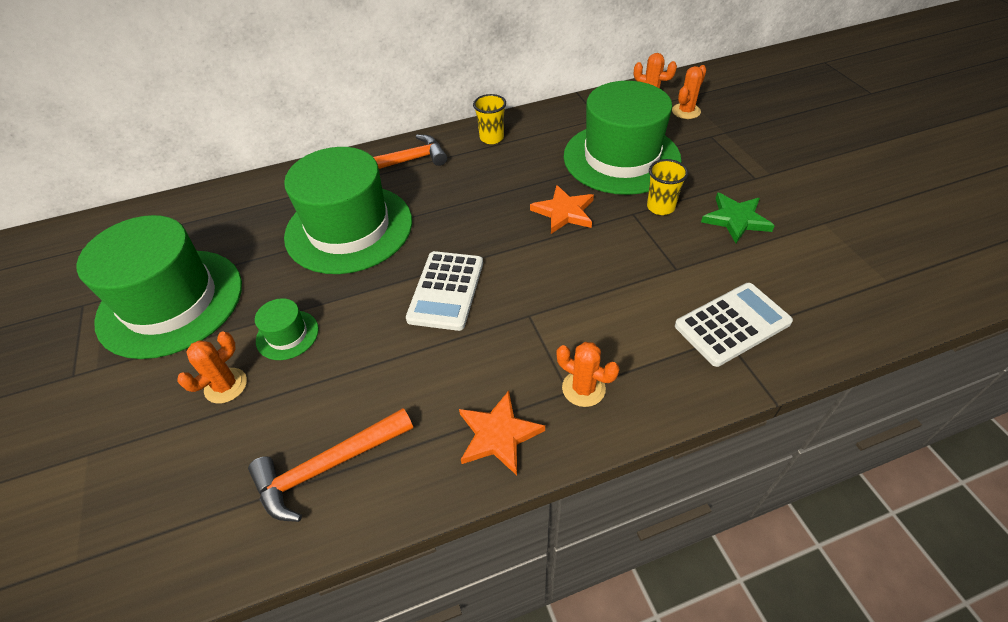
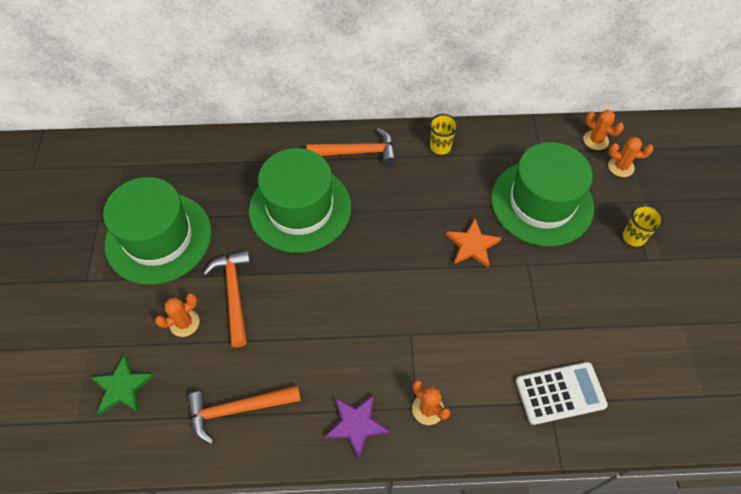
camera: 15 degrees right, 10 degrees up
(287, 335) = (234, 294): green hat -> orange hammer
(446, 290) = (356, 292): white calculator -> none
(498, 435) = (356, 424): orange star -> purple star
(660, 207) = (553, 265): yellow cup -> yellow cup (633, 237)
(686, 111) = (621, 167): orange cactus -> orange cactus turned 45 degrees clockwise
(736, 219) = (610, 297): green star -> green star (123, 387)

